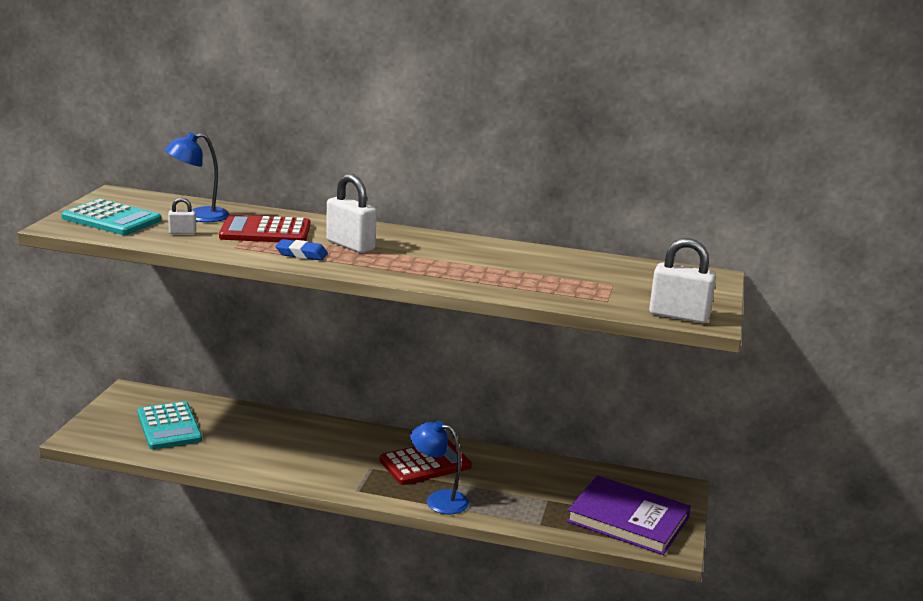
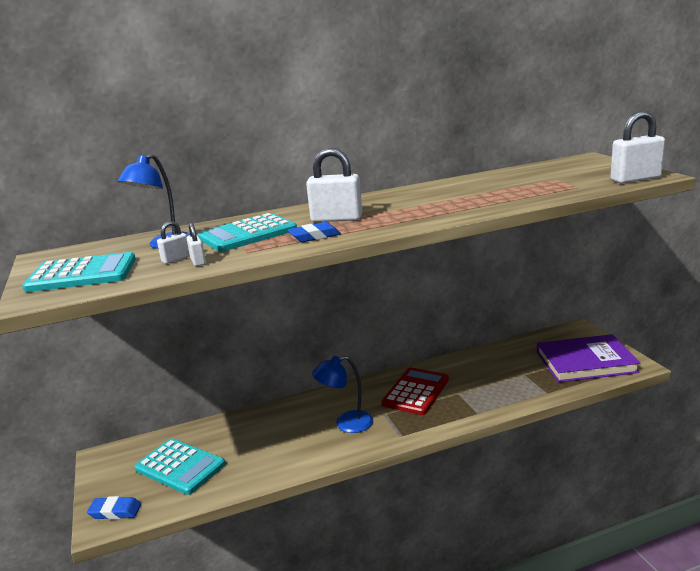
camera: 30 degrees left, 0 degrees up
(93, 434) = (115, 511): none -> blue eraser
(191, 241) = (198, 261): none -> white padlock
(265, 231) = (247, 234): red calculator -> turquoise calculator
(438, 500) = (464, 412): blue lamp -> blue lamp (346, 424)

